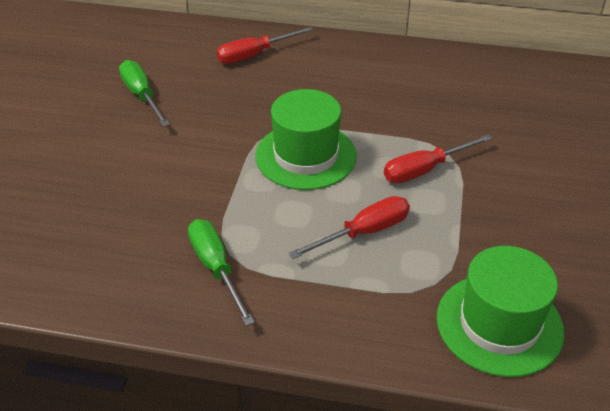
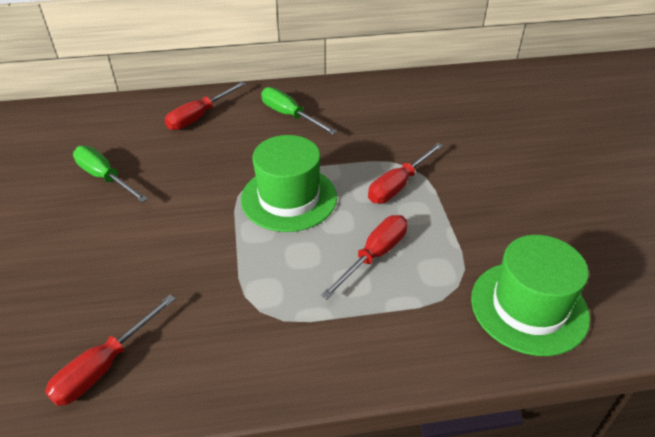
camera: 20 degrees left, 0 degrees up
(75, 262) = (104, 366): none -> red screwdriver
(216, 268) = (254, 329): green screwdriver -> green screwdriver (289, 115)

